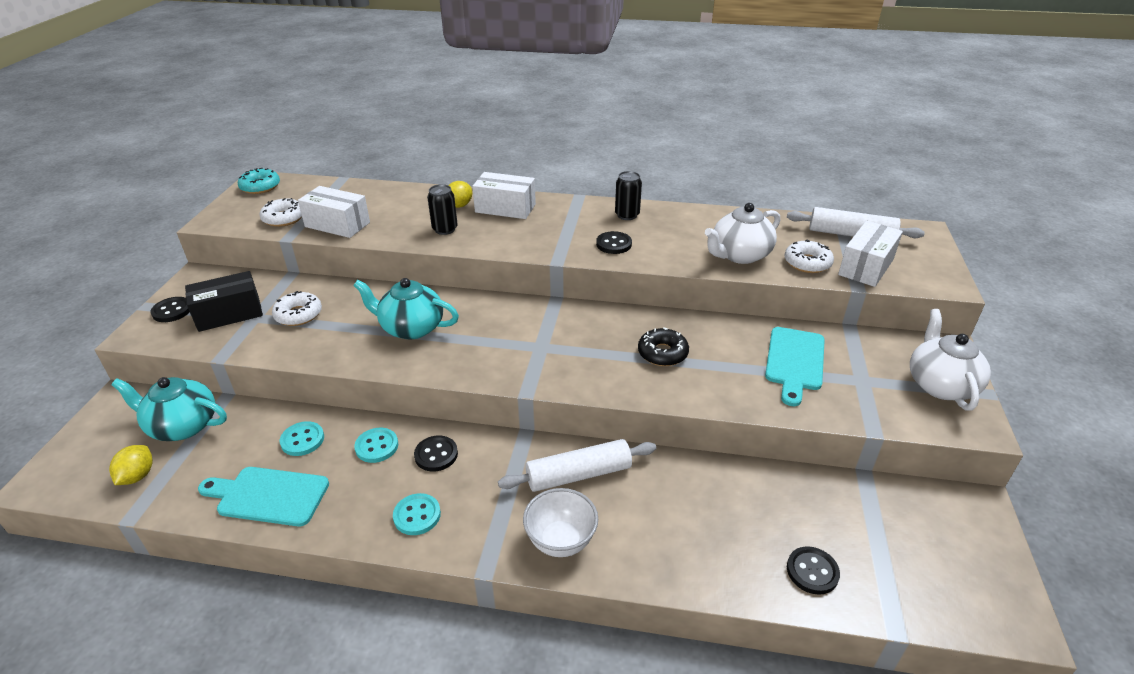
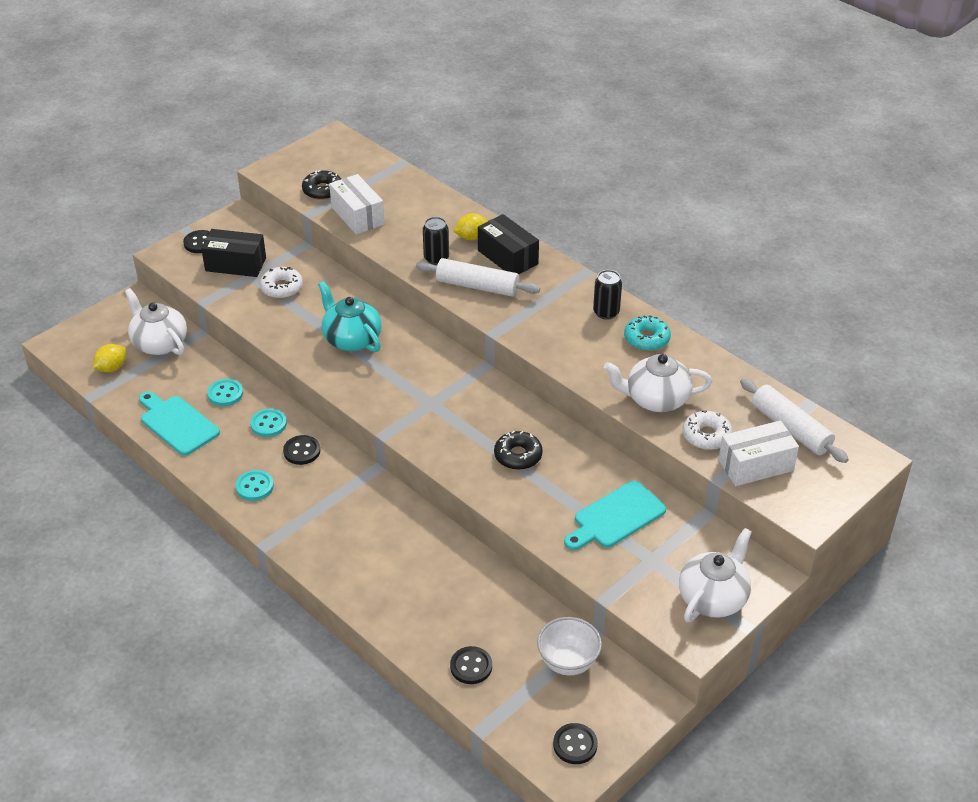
camera: 35 degrees right, 5 degrees up
(182, 426) = (159, 343): turquoise teapot -> white teapot
(260, 187) = (330, 145): turquoise donut -> turquoise donut (646, 339)
(284, 218) = (323, 190): white donut -> black donut
(505, 208) = (508, 257): white box -> black box
(561, 541) = (328, 553): white bowl -> white bowl (568, 662)
(578, 474) = (384, 517): white rolling pin -> white rolling pin (477, 286)
(614, 244) = (559, 338): black button -> black button (575, 745)

